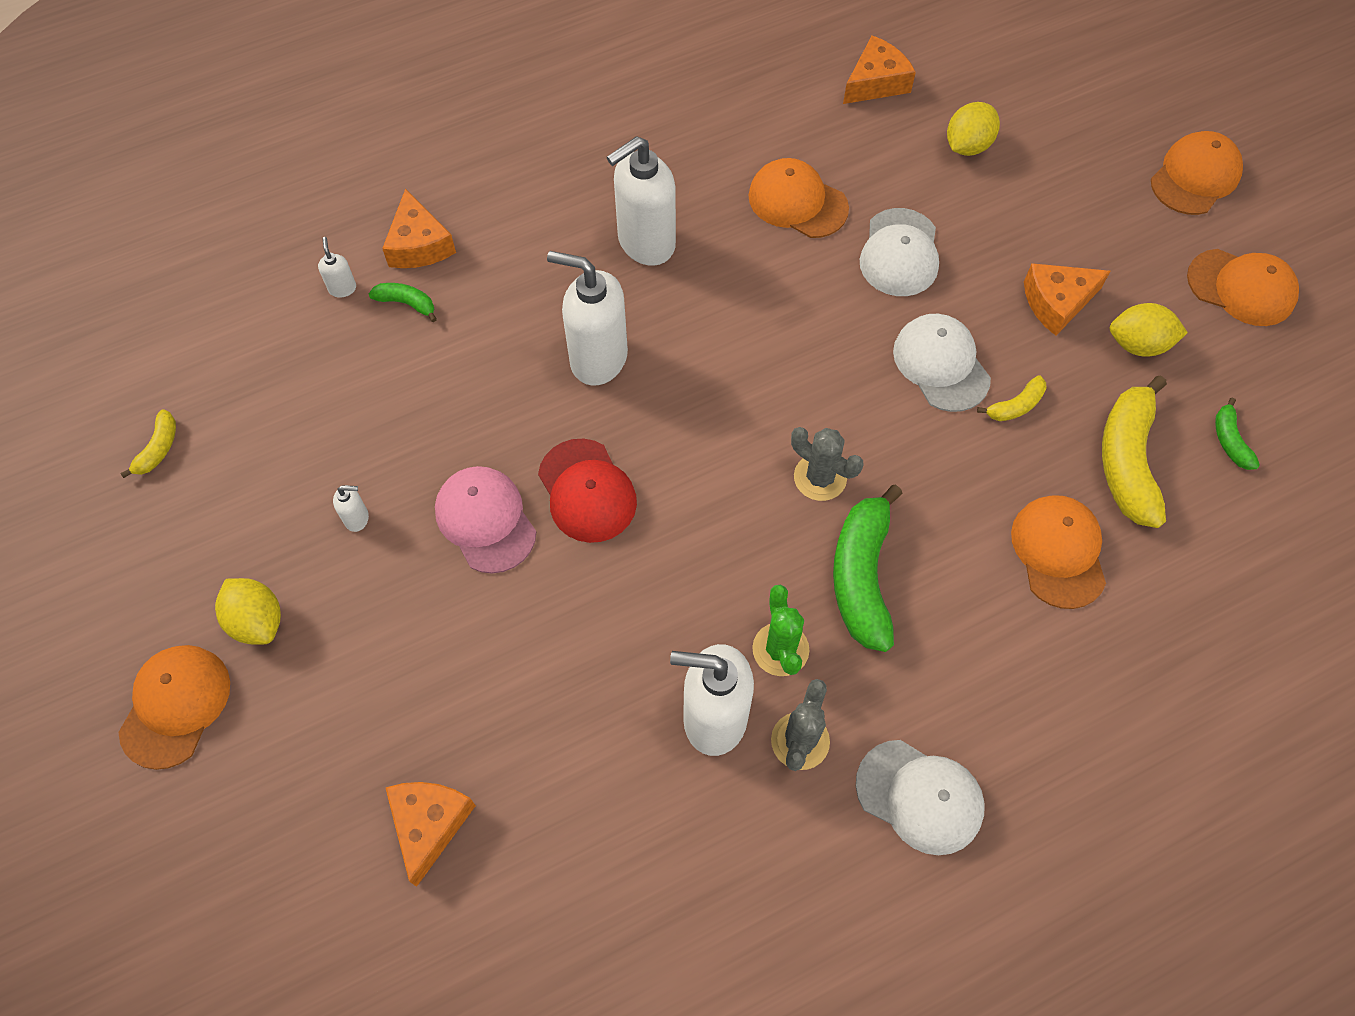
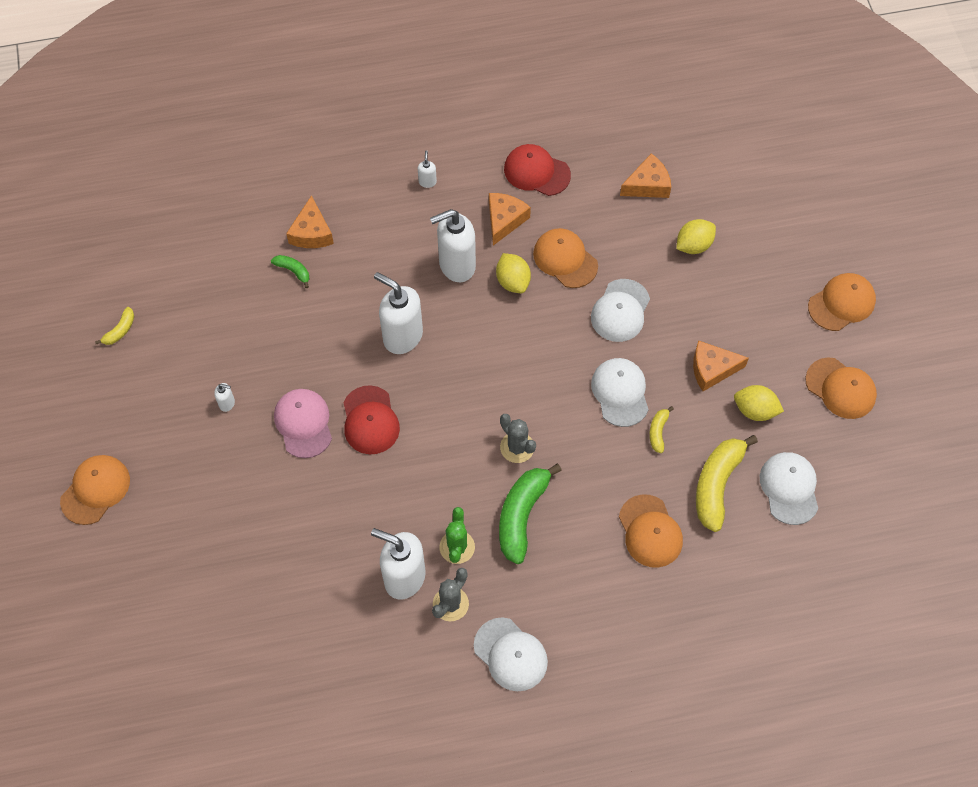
camera: 15 degrees right, 0 degrees up
(257, 621) = (153, 451): yellow lemon -> yellow lemon (513, 281)
(342, 288) = (256, 251): white soap dispenser -> white soap dispenser (427, 182)
(429, 824) = (222, 595): orange cheese -> orange cheese (504, 220)
(717, 97) = (536, 172): none -> red cap
(1015, 406) = (658, 431): yellow banana -> yellow banana turned 120 degrees clockwise
(1058, 552) = (650, 531): orange cap -> orange cap turned 150 degrees clockwise
(1230, 441) = (789, 488): green banana -> white cap

